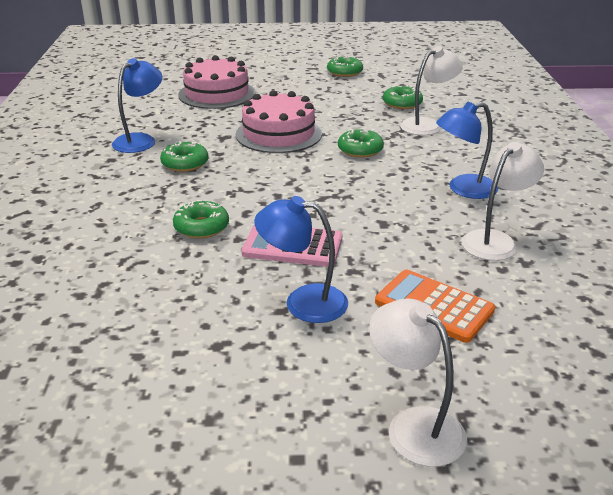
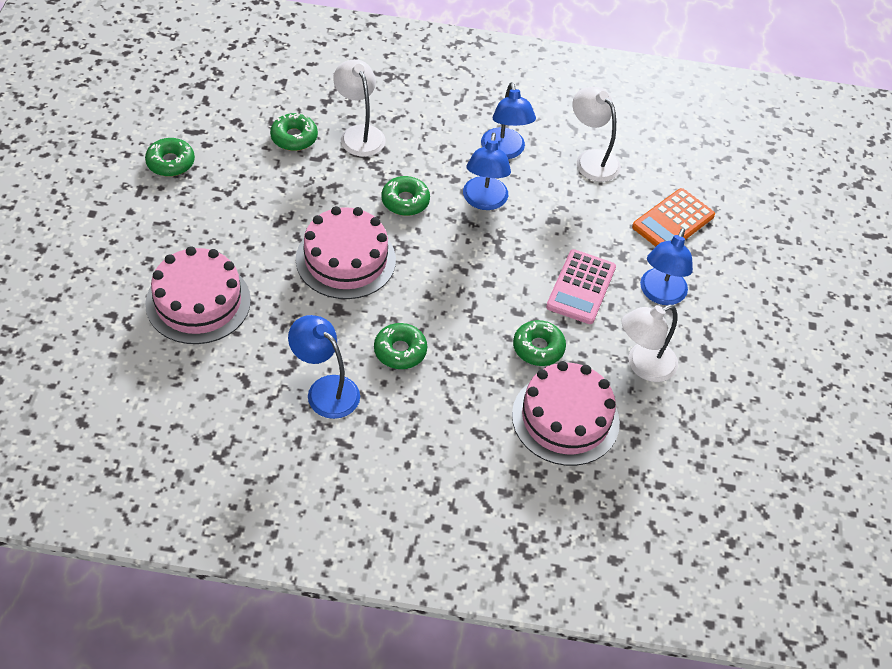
camera: 85 degrees left, 20 degrees up
(111, 248) = (565, 418): none -> pink cake
(384, 184) = (484, 201): none -> blue lamp
(414, 425) = (787, 264): white lamp -> white lamp (643, 366)

